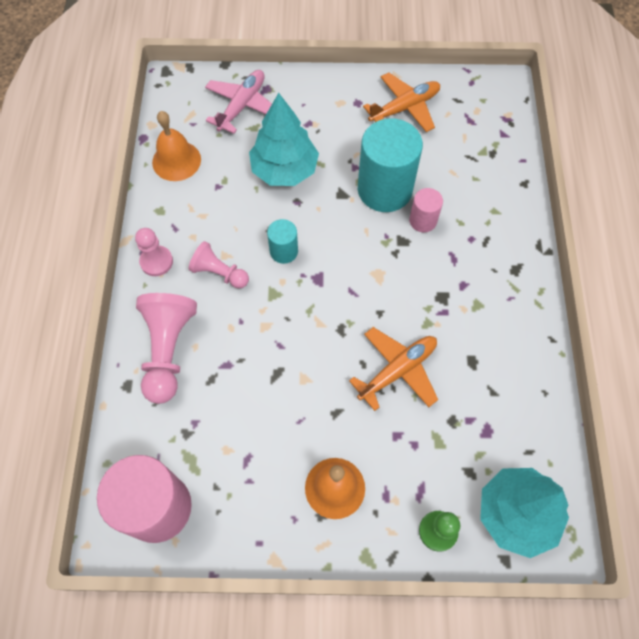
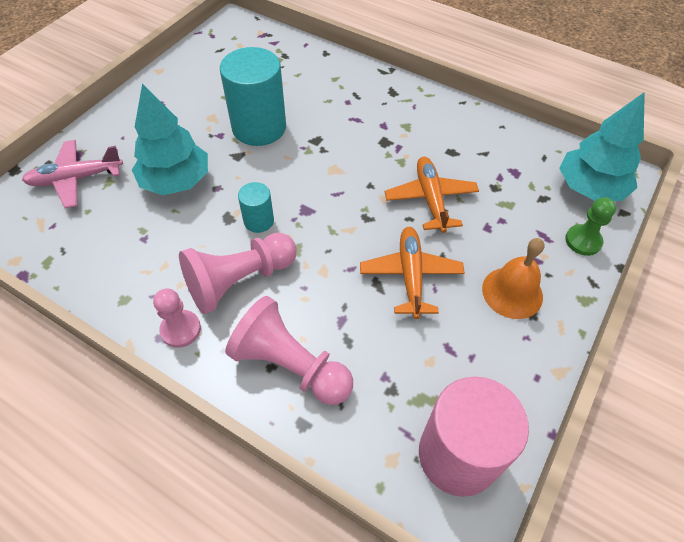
camera: 60 degrees left, 10 degrees down
(176, 161) = (80, 258): orange bell -> none
(219, 273) = (239, 281): pink pawn -> pink pawn, size x1.68
(242, 106) = (76, 179): pink plane -> pink plane turned 75 degrees counterclockwise
(404, 108) = (195, 80): orange plane -> orange plane (410, 275)
(423, 220) = (308, 119): pink cylinder -> none

